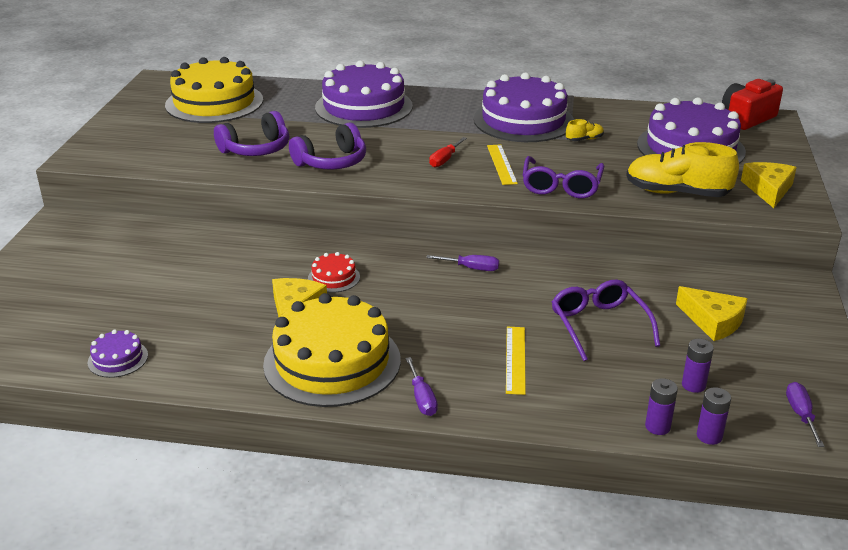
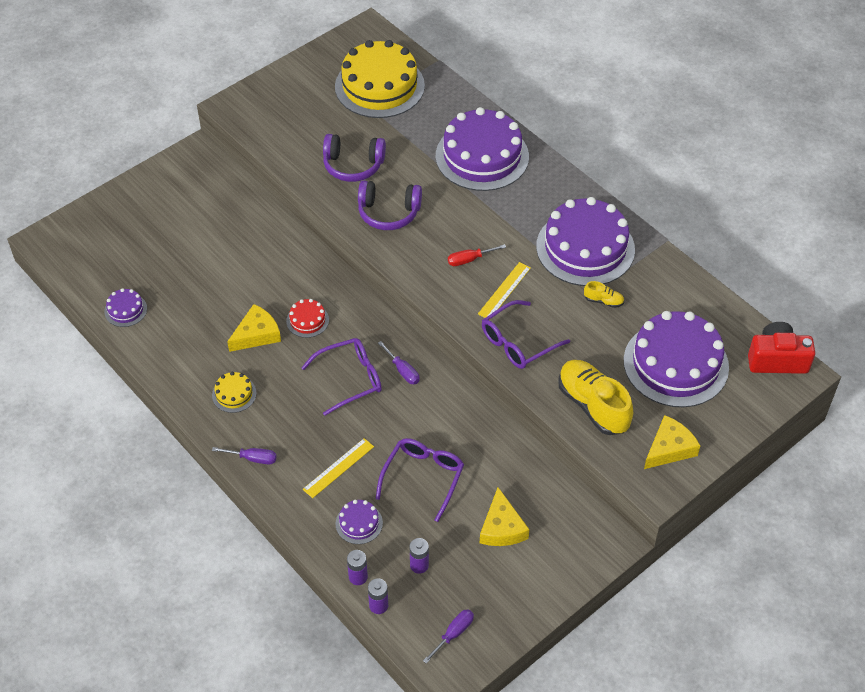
camera: 40 degrees right, 20 degrees up
(332, 362) = (234, 394): yellow cake -> yellow cake, size x0.43
(422, 398) = (253, 458): purple screwdriver -> purple screwdriver turned 105 degrees counterclockwise
(433, 295) = (350, 379): none -> purple glasses
(595, 387) = (359, 523): none -> purple cake

